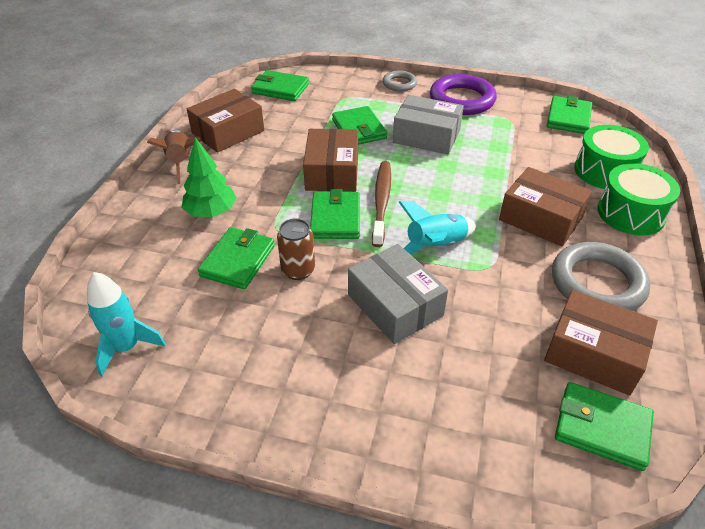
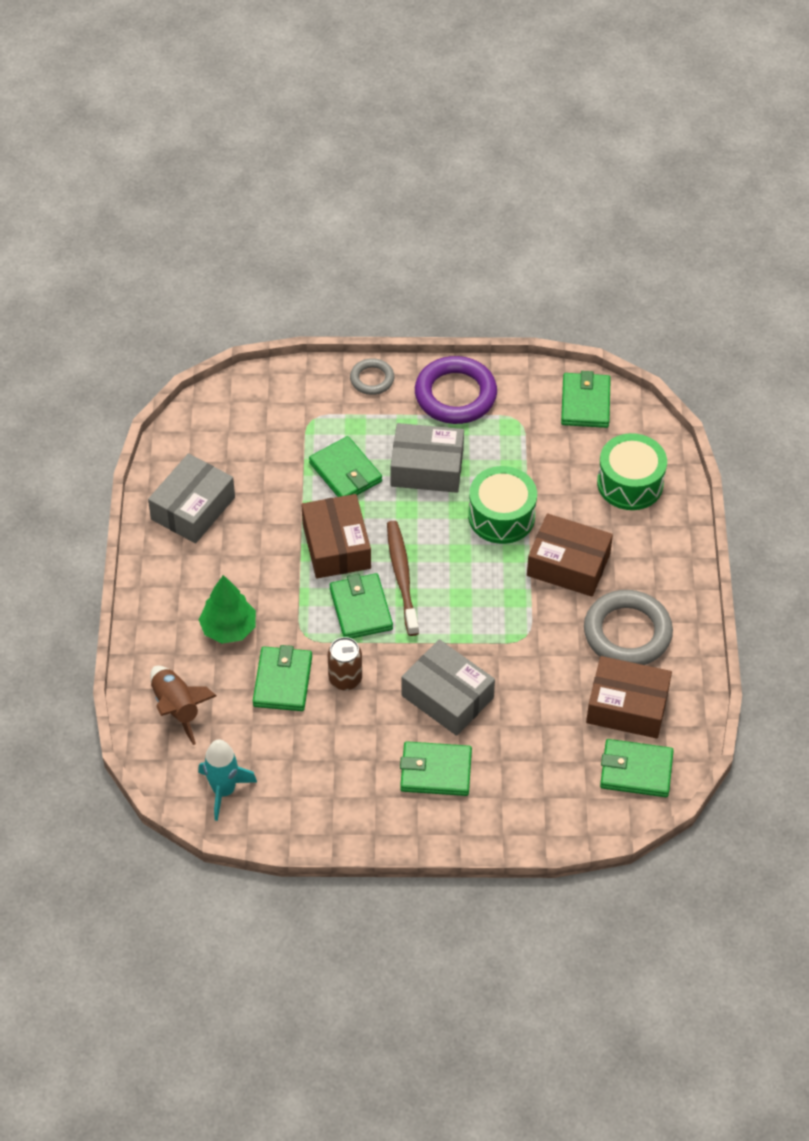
camera: 15 degrees left, 10 degrees up
(180, 162) = (160, 566): brown rocket -> brown rocket (177, 708)
(228, 132) = (193, 508): brown box -> grey box
(280, 89) = (225, 419): green wallet -> green wallet (436, 771)
(436, 246) = (470, 622): turquoise rocket -> none
(631, 213) = (657, 539): green drum -> green drum (501, 516)

